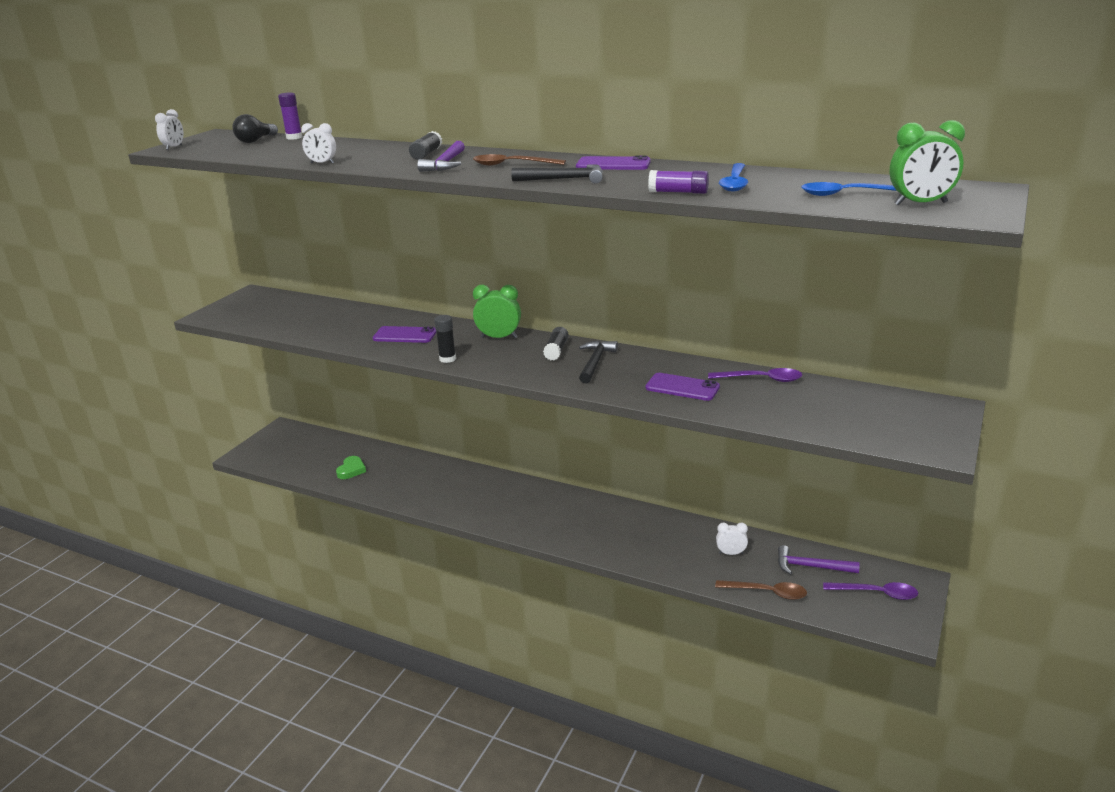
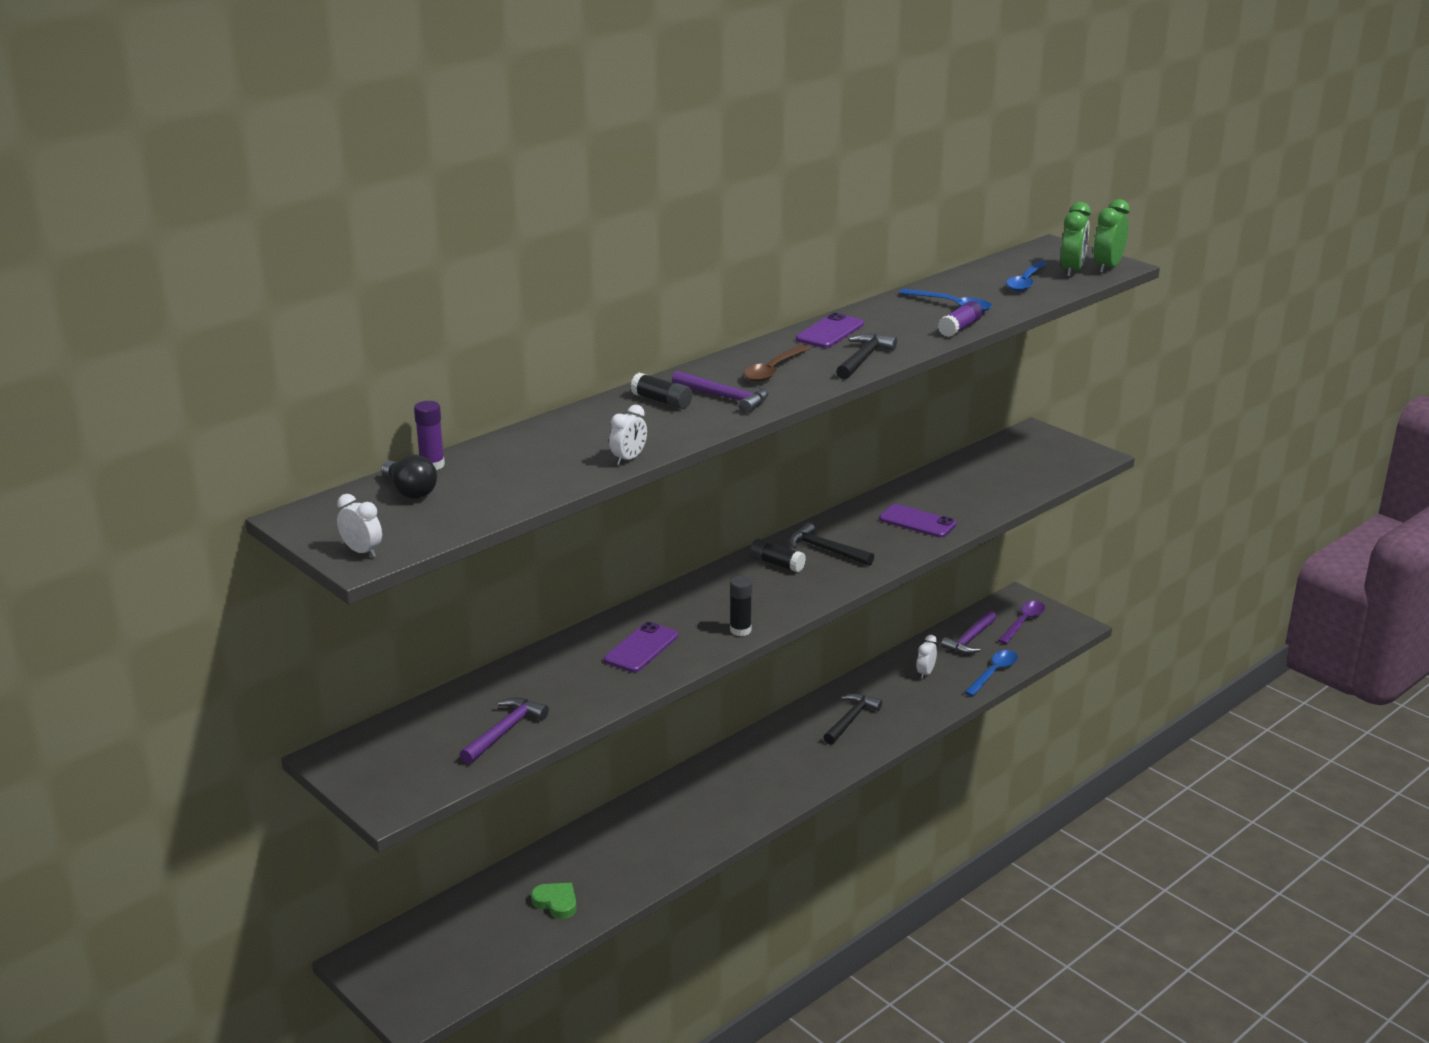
camera: 70 degrees left, 0 degrees up
(289, 323) = (504, 731): none -> purple hammer
(499, 337) = (709, 589): green clock -> green clock (1107, 267)
(629, 531) = (850, 719): none -> black hammer
(682, 387) = (917, 522): purple phone -> purple phone turned 75 degrees clockwise
(761, 379) = (929, 484): purple spoon -> none
(767, 592) = (993, 673): brown spoon -> blue spoon

